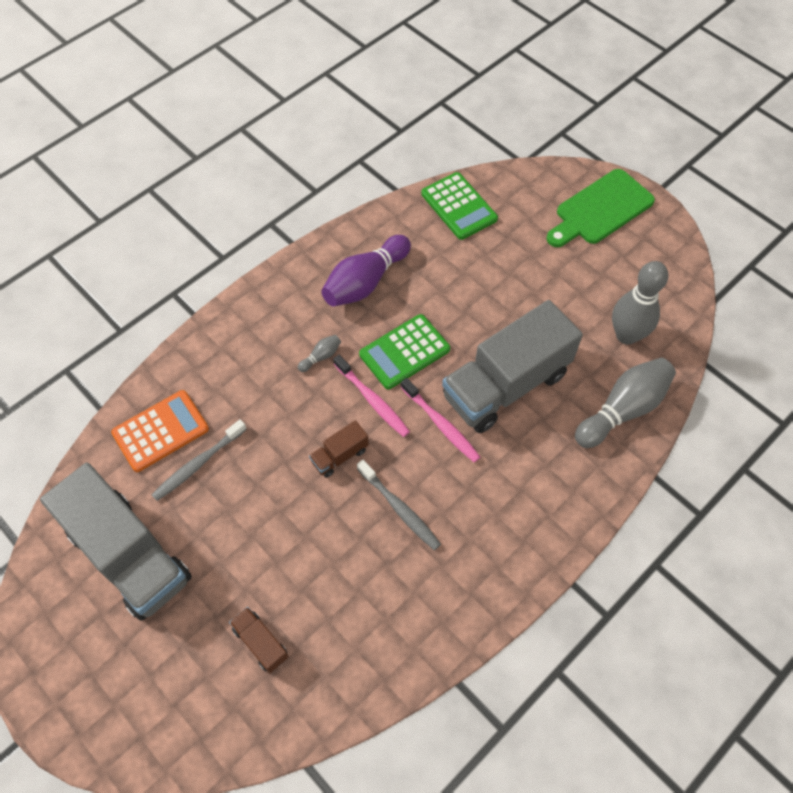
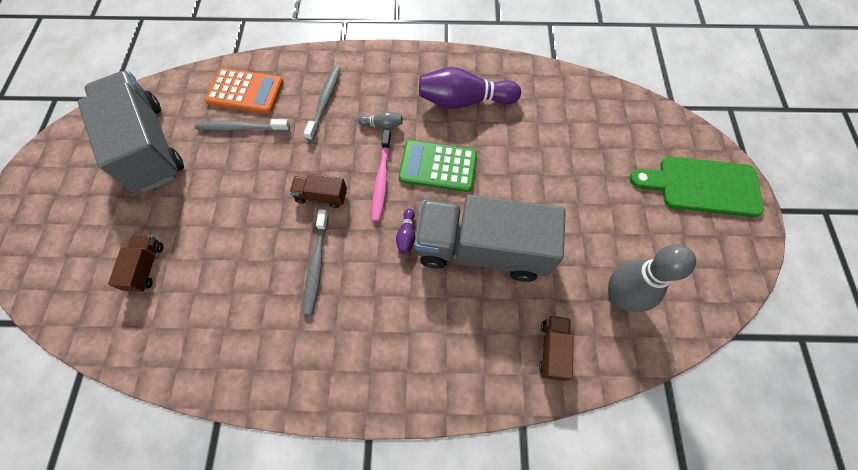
camera: 45 degrees right, 5 degrees up
(129, 555) = (149, 147): grey truck -> grey truck turned 150 degrees clockwise
(247, 379) = (325, 102): none -> grey toothbrush
(441, 424) = (406, 235): pink toothbrush -> purple bowling pin
(459, 206) = (587, 101): green calculator -> none
(623, 409) = (552, 349): grey bowling pin -> brown truck

